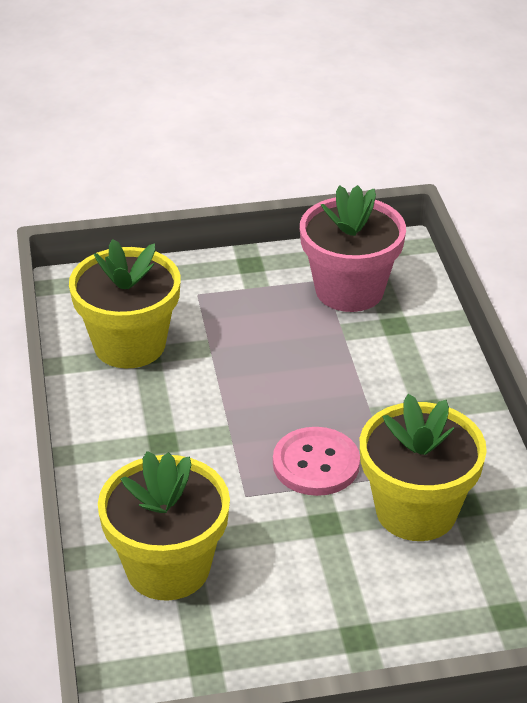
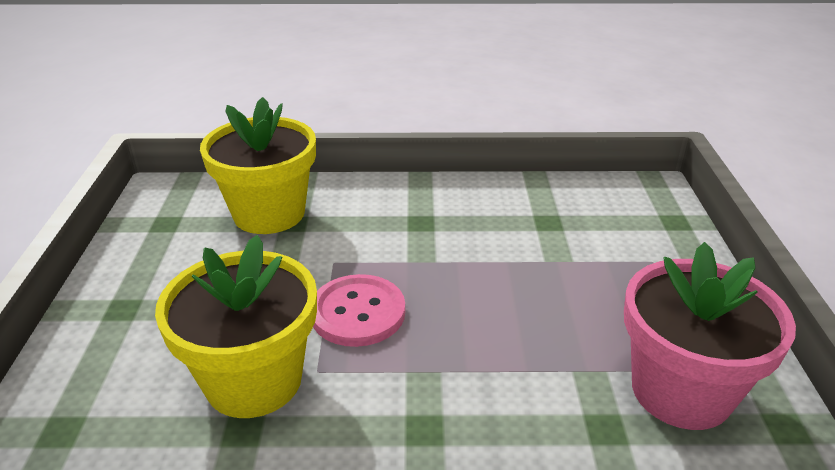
camera: 100 degrees right, 5 degrees down
(129, 345) = (562, 213): yellow flower pot -> none

